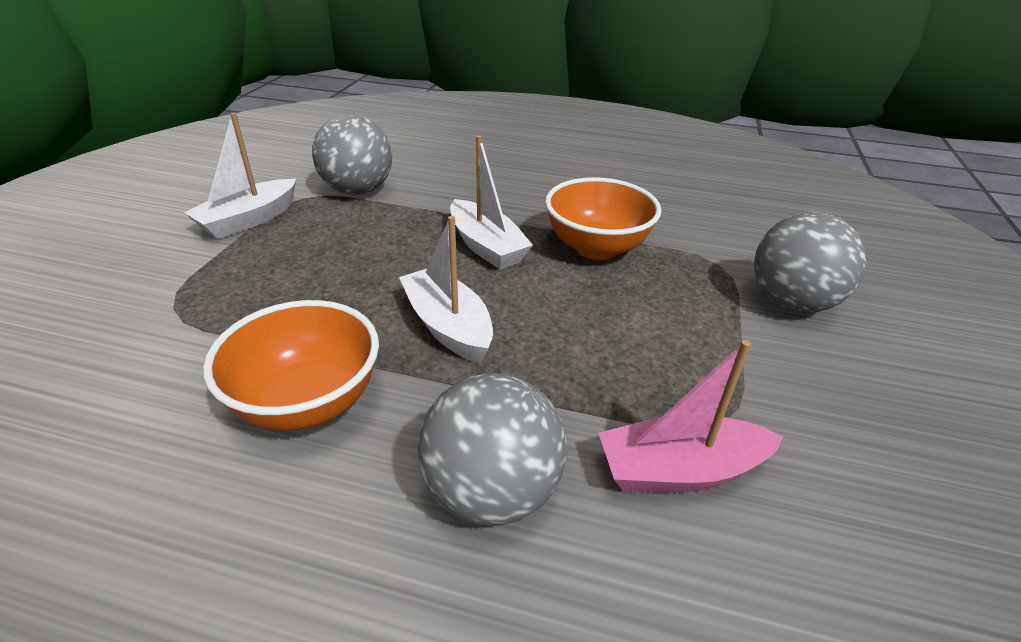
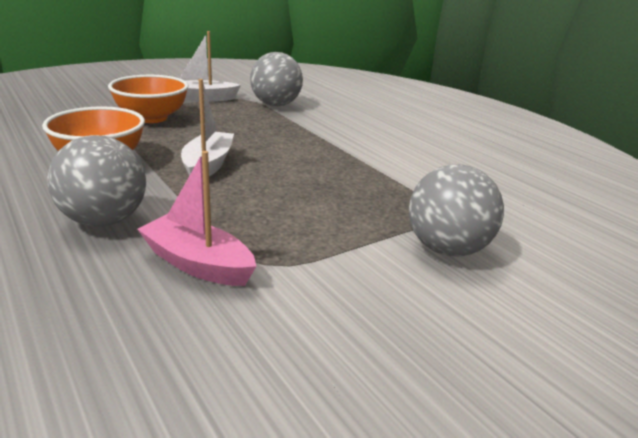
camera: 40 degrees right, 10 degrees down
(486, 246) = (295, 147): white boat -> none
(596, 247) = (361, 172): orange bowl -> orange bowl (152, 118)

